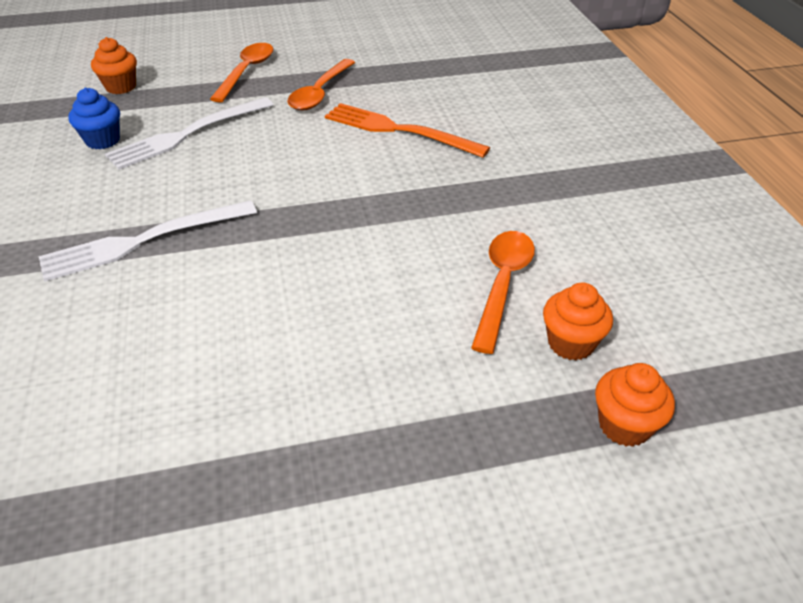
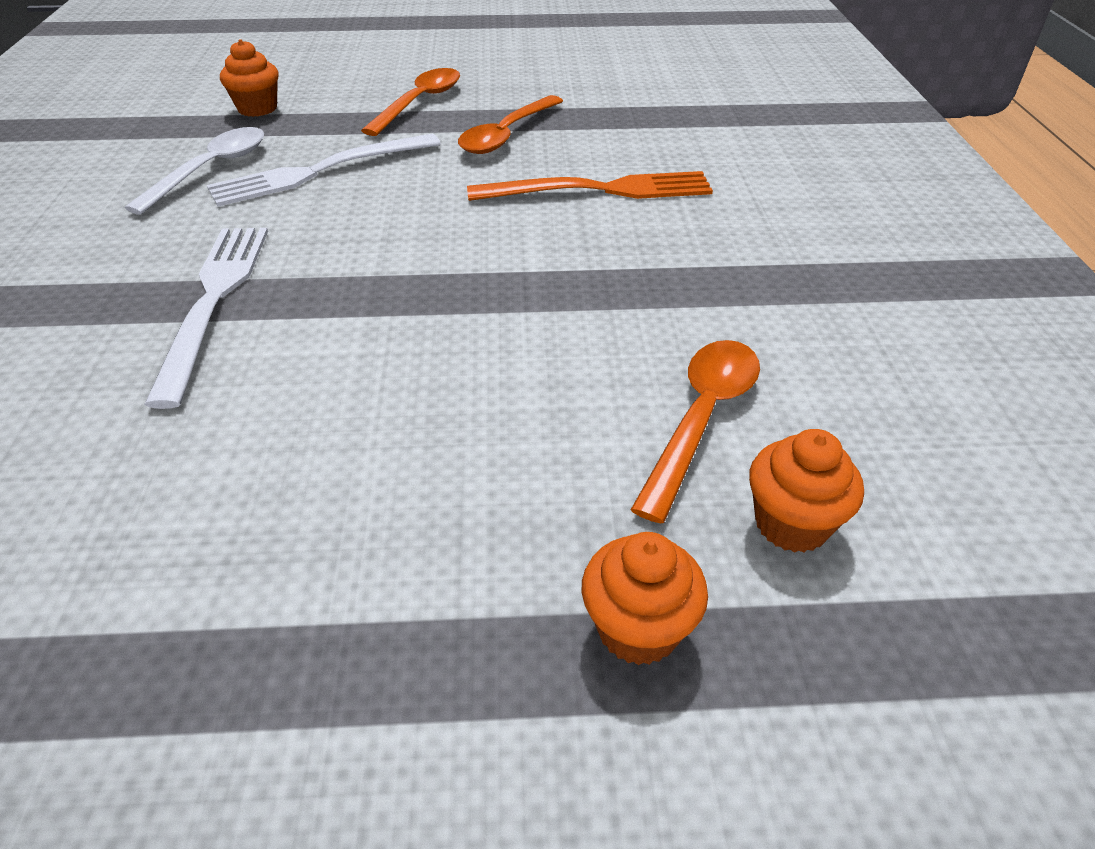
camera: 10 degrees right, 0 degrees up
(103, 140) = (211, 169): blue cupcake -> white spoon
(143, 241) = (214, 300): white fork -> white fork turned 105 degrees clockwise
(398, 130) = (600, 190): orange fork -> orange fork turned 135 degrees clockwise
(624, 425) = (858, 675): orange cupcake -> orange cupcake (638, 628)

